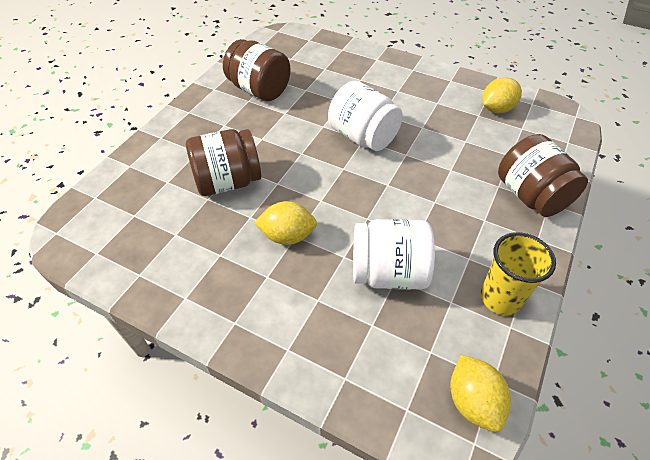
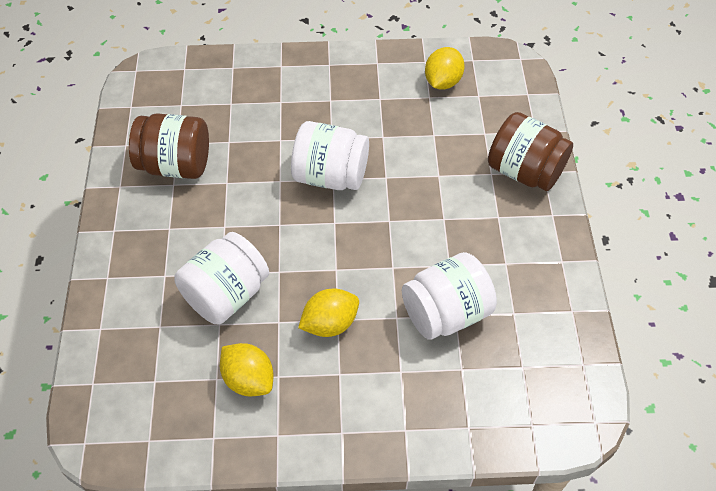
camera: 30 degrees left, 5 degrees up
(228, 182) = (226, 294): brown jar -> white jar
(473, 401) = (576, 390): yellow lemon -> yellow lemon (249, 379)
(500, 298) = (551, 288): yellow cup -> none

